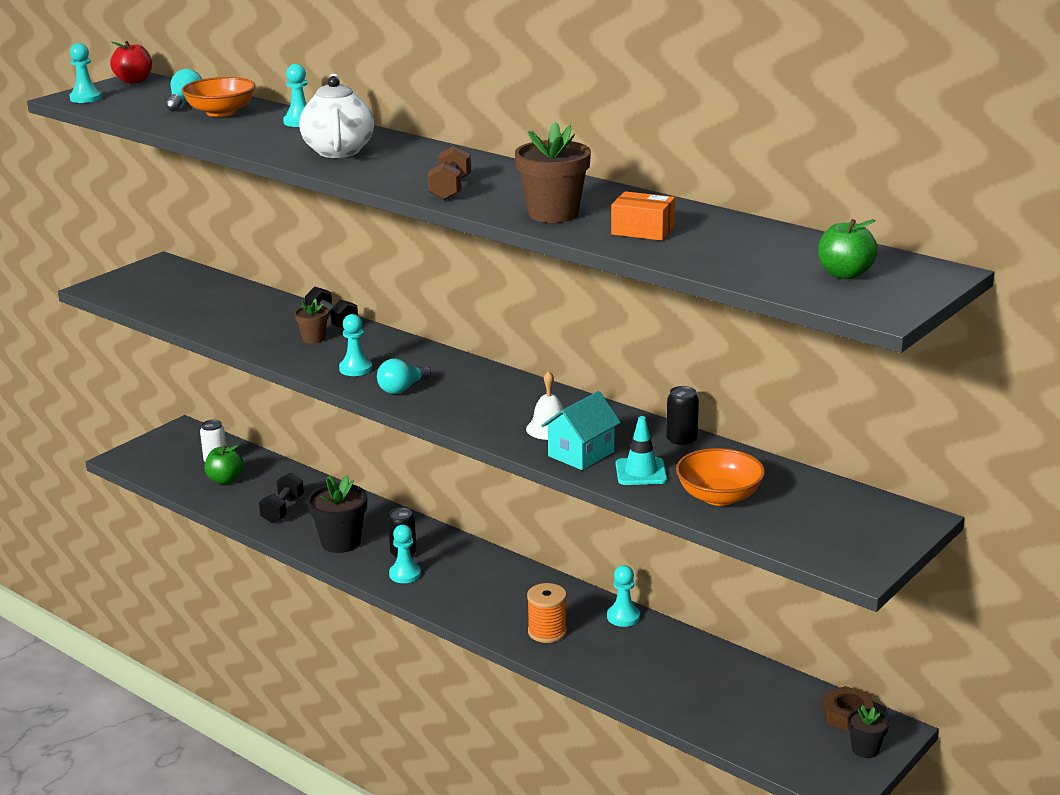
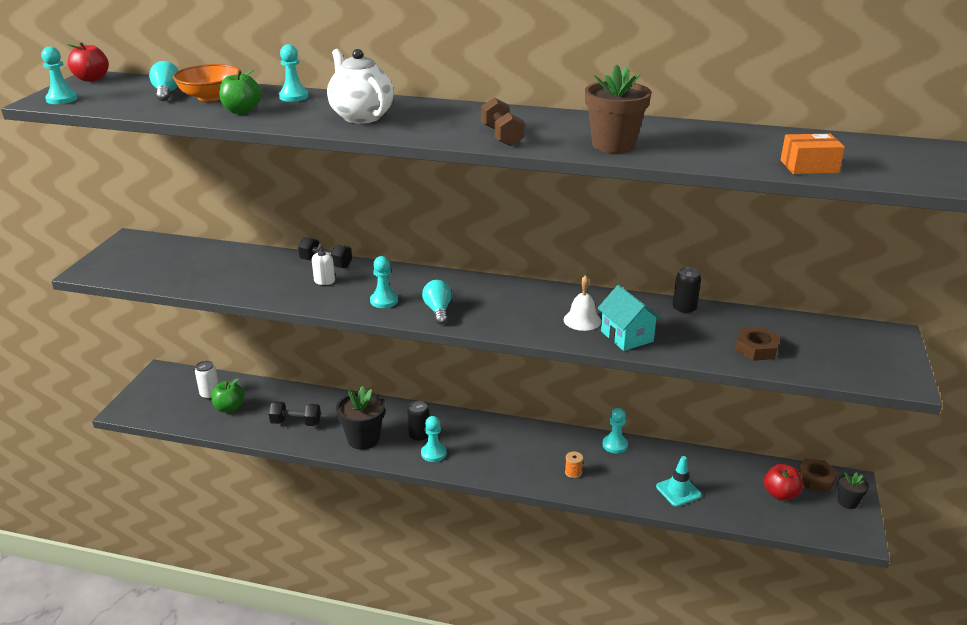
camera: 25 degrees left, 5 degrees up
(282, 510) = (296, 423): black dumbbell -> black dumbbell turned 75 degrees counterclockwise
(313, 338) = (324, 281): brown flower pot -> white soap dispenser
(402, 389) = (438, 310): turquoise light bulb -> turquoise light bulb turned 150 degrees clockwise
(547, 632) = (573, 472): orange spool -> orange spool, size x0.57
(581, 454) = (626, 336): turquoise house -> turquoise house turned 45 degrees counterclockwise
(641, 472) = (683, 341): turquoise traffic cone -> turquoise traffic cone (678, 491)
(642, 230) = (700, 148): orange box -> orange box (809, 166)
(719, 496) = (756, 348): orange bowl -> brown nut
(783, 718) = (780, 494): none -> red apple
(845, 274) = (891, 160): green apple -> green apple (242, 111)

